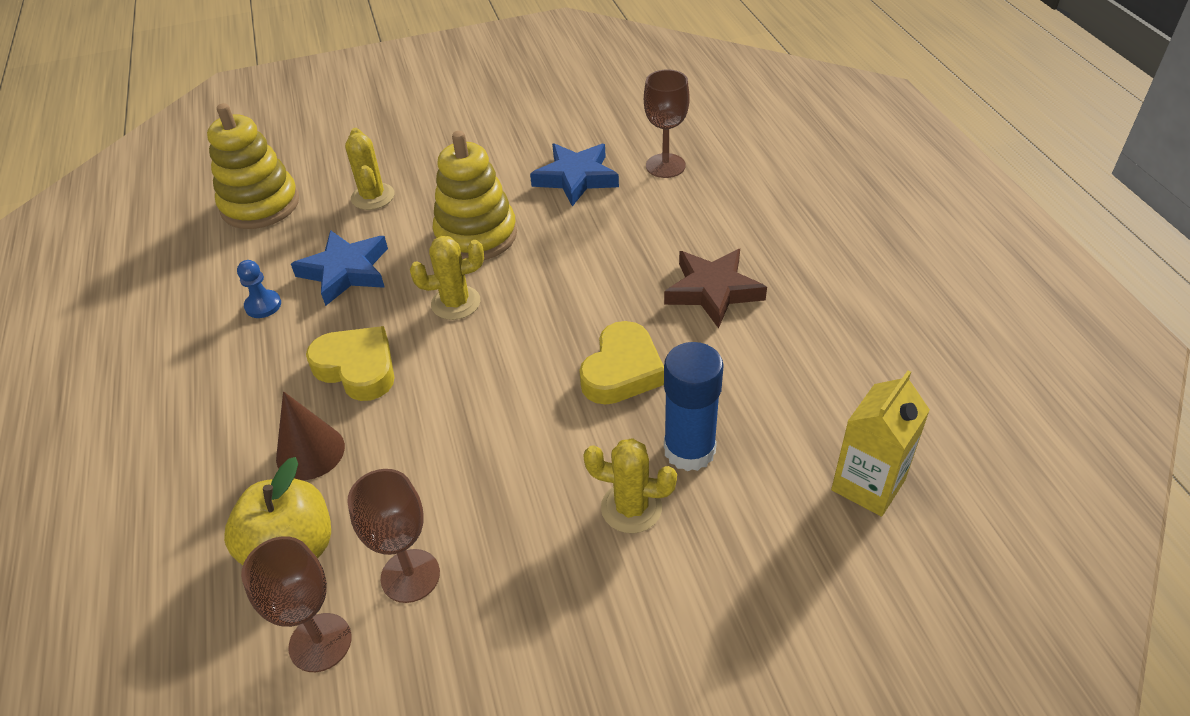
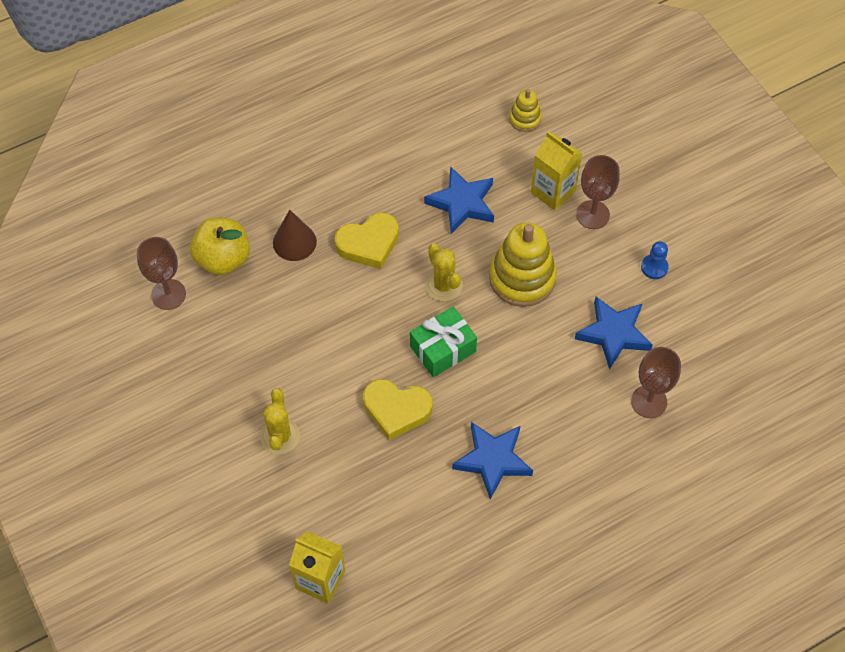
camera: 75 degrees right, 15 degrees up
(260, 205) = (525, 119): yellow stacking toy -> yellow stacking toy, size x0.52
(263, 305) = (417, 165): blue pawn -> blue pawn (654, 267)
(357, 368) = (369, 244): yellow heart -> yellow heart turned 45 degrees clockwise
(373, 197) = (553, 191): yellow cactus -> yellow carton
(410, 576) = (215, 326): brown goblet -> brown goblet (592, 215)
(547, 315) = (443, 349): none -> green gift
(689, 450) = (332, 464): blue glue stick -> none
(713, 291) = (493, 460): brown star -> blue star

